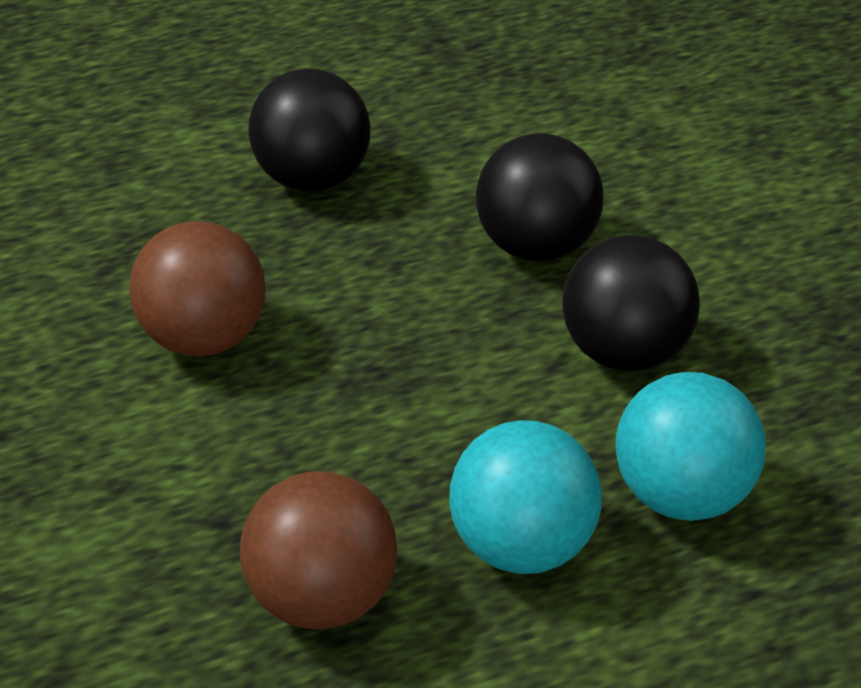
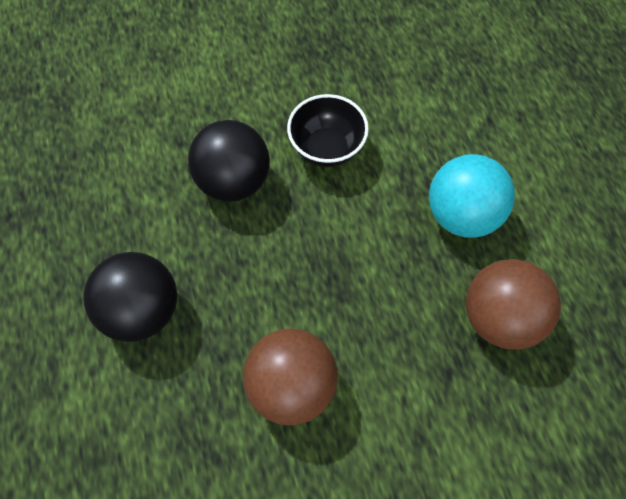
camera: 85 degrees left, 20 degrees up
(625, 350) = (327, 148): black ball -> black bowl
(682, 492) = (428, 138): turquoise ball -> none

